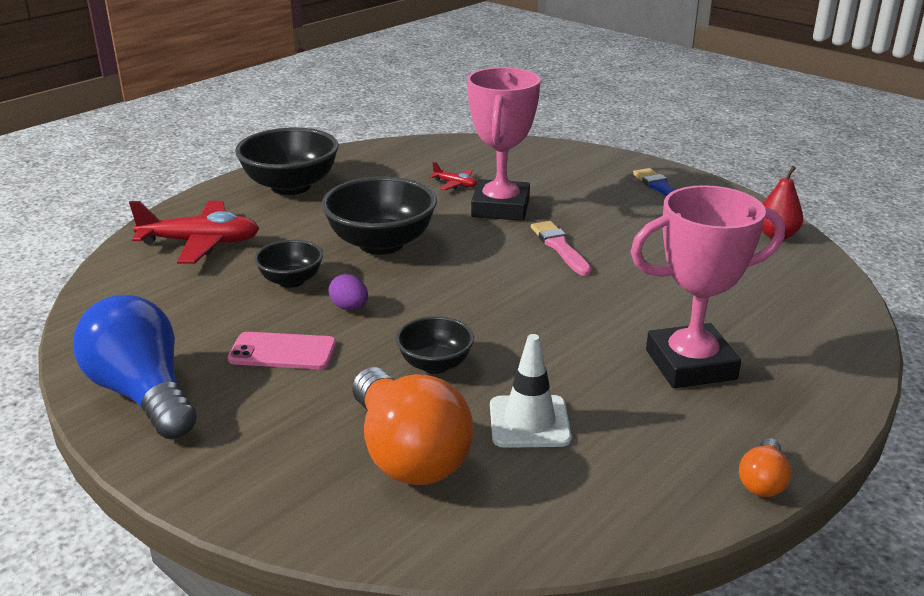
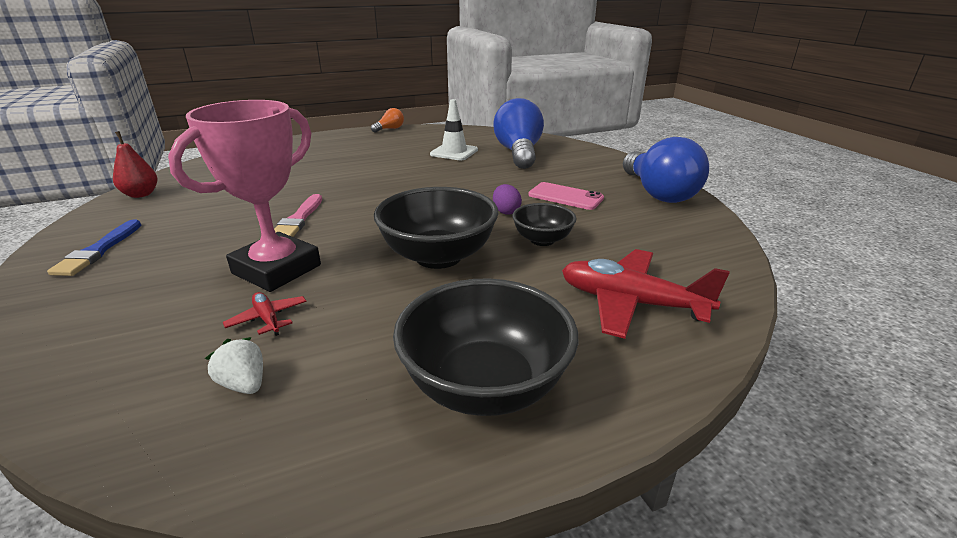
camera: 155 degrees left, 0 degrees up
(408, 454) = (518, 153): orange light bulb -> blue light bulb
(422, 163) = (244, 384): none -> white strawberry
(435, 364) = (476, 176): black bowl -> none
(690, 365) = (348, 154): pink trophy -> none

